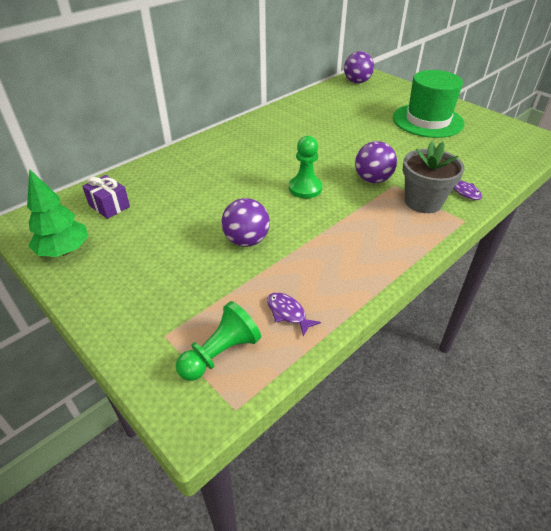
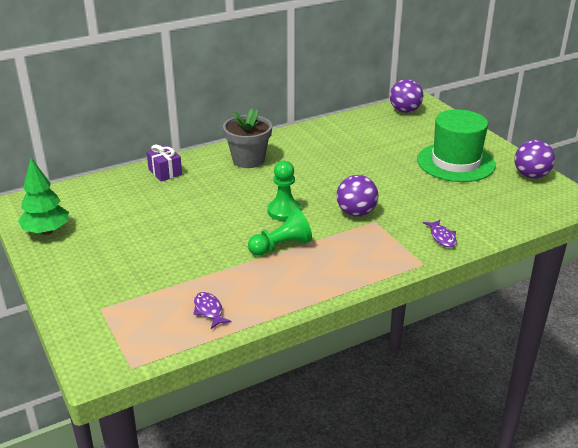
camera: 15 degrees right, 10 degrees down
(109, 206) = (98, 200): purple gift -> purple gift (165, 172)
(220, 353) = (138, 329): green pawn -> green pawn (281, 246)
(246, 240) = (204, 248): purple ball -> purple ball (531, 175)
(423, 202) = (393, 241): grey flower pot -> grey flower pot (248, 160)

